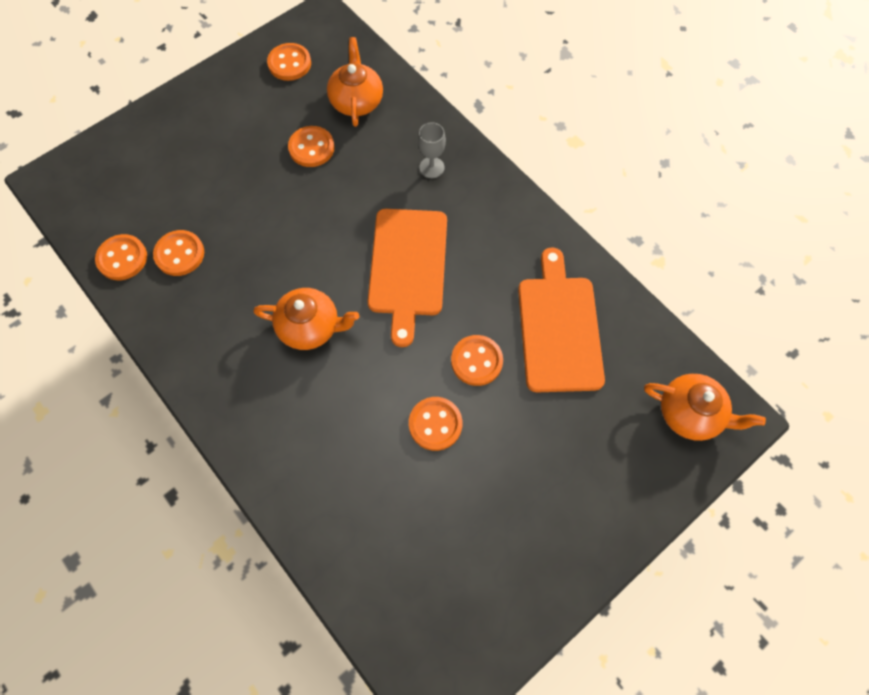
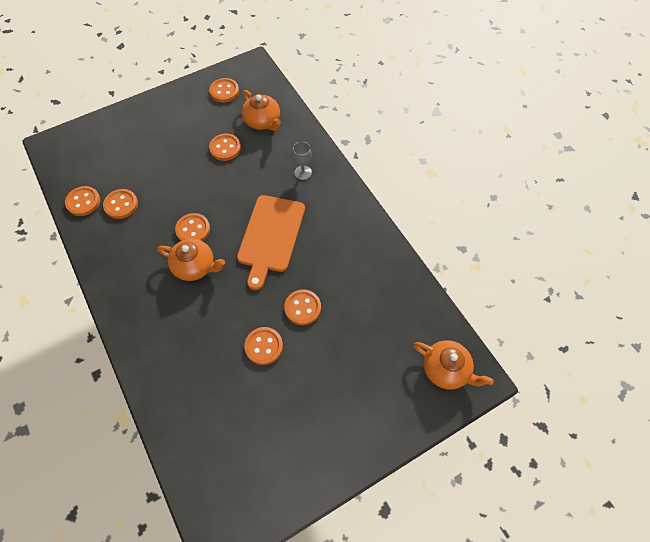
camera: 10 degrees right, 5 degrees down
(294, 274) = (193, 229): none -> orange button
(356, 101) = (263, 121): orange teapot -> orange teapot turned 135 degrees clockwise
(559, 328) = (365, 294): orange cutting board -> none

